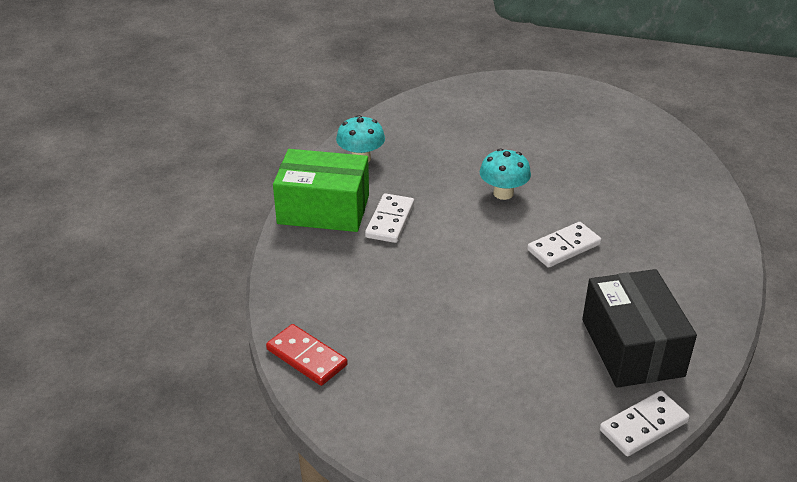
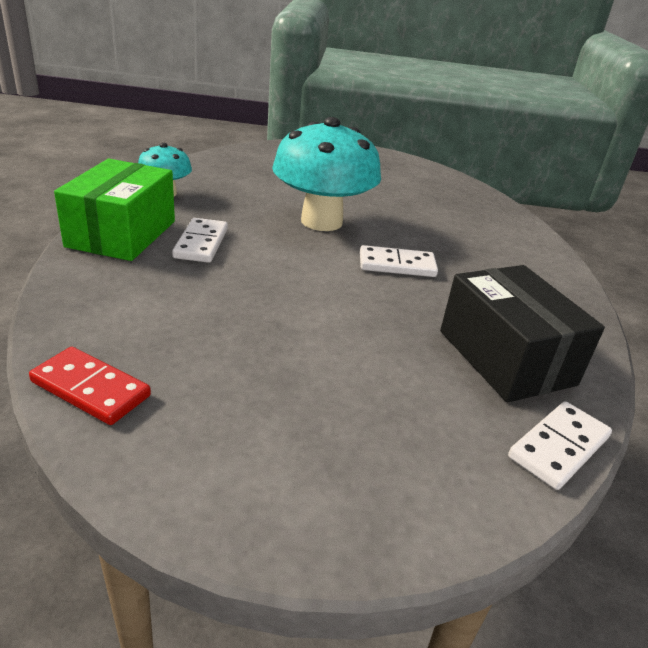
camera: 15 degrees left, 5 degrees down
(323, 209) = (122, 234): green box -> green box turned 75 degrees counterclockwise
(503, 193) = (321, 221): turquoise mushroom -> turquoise mushroom, size x1.95
(564, 247) = (397, 265): white domino -> white domino turned 45 degrees clockwise

